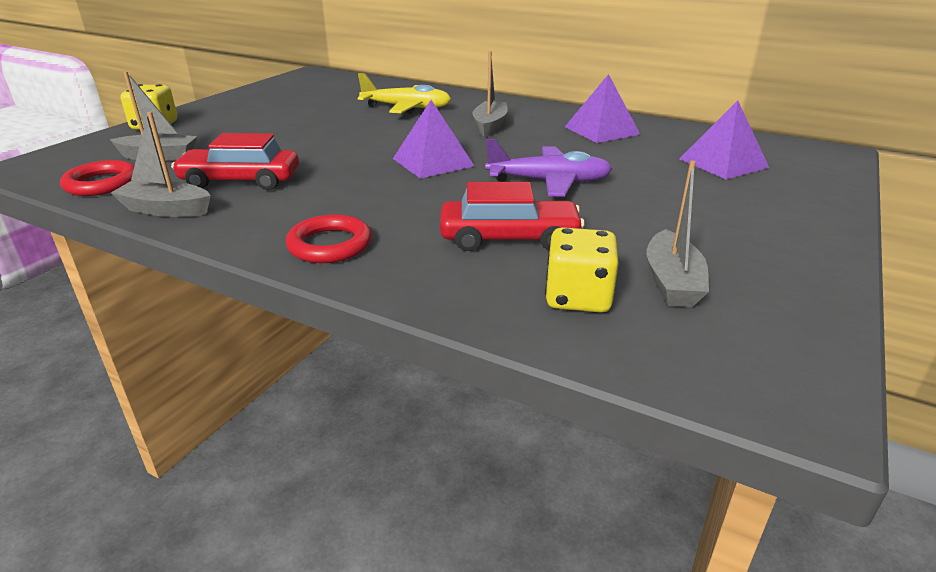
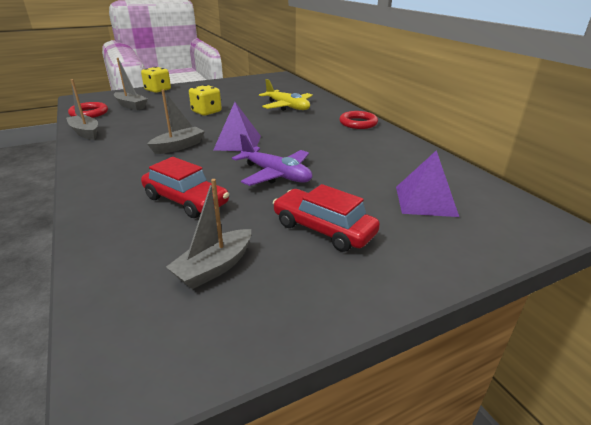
camera: 35 degrees right, 0 degrees up
(240, 181) = (137, 127): red car -> red car (323, 229)
(330, 245) = (106, 172): red ring -> red ring (358, 123)
(490, 126) = (312, 129): grey boat -> grey boat (179, 146)
(578, 297) = (147, 251): yellow dice -> yellow dice (206, 112)
(601, 130) = (380, 151): purple pyramid -> none

